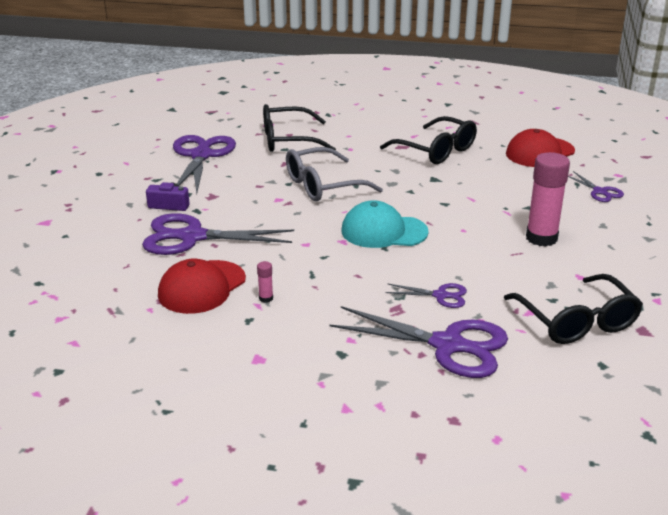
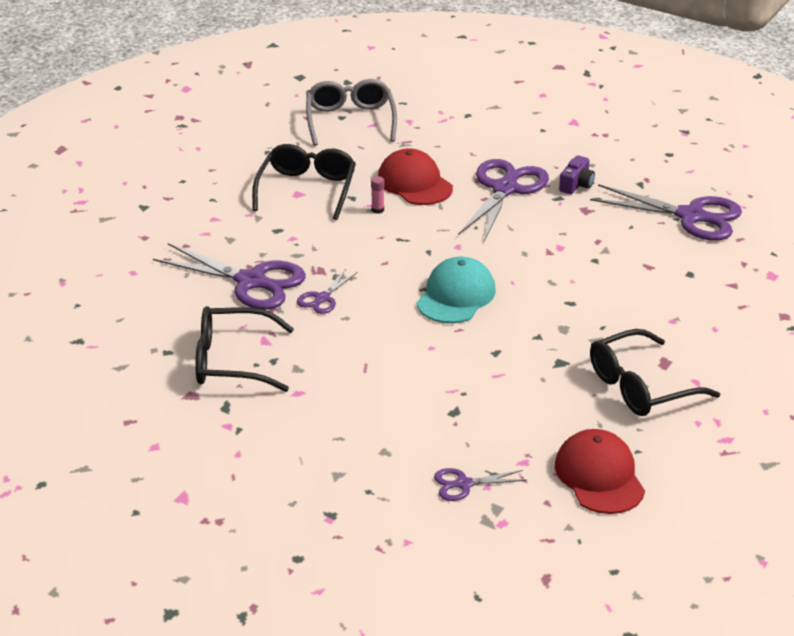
camera: 110 degrees right, 5 degrees up
(288, 140) = (714, 281): black glasses -> black glasses (307, 190)
(323, 185) = (578, 280): grey glasses -> grey glasses (350, 121)
(447, 345) = (251, 281): purple scissors -> purple scissors turned 105 degrees counterclockwise
(541, 238) = (383, 394): pink glue stick -> none

